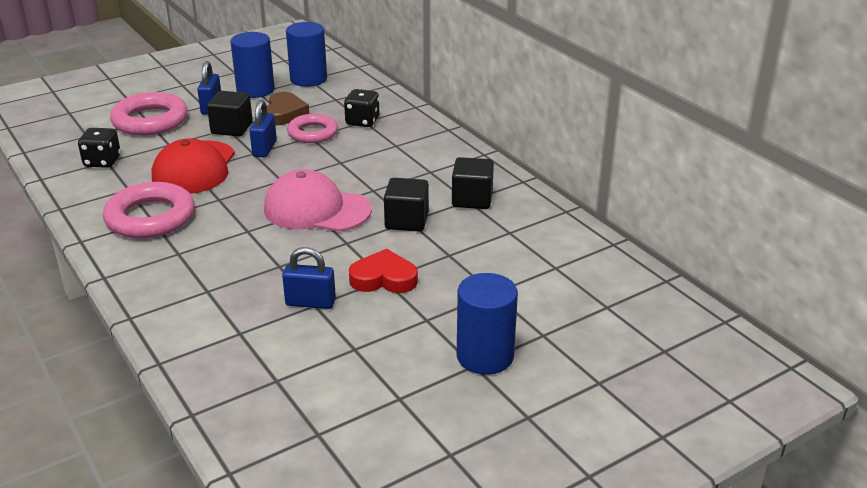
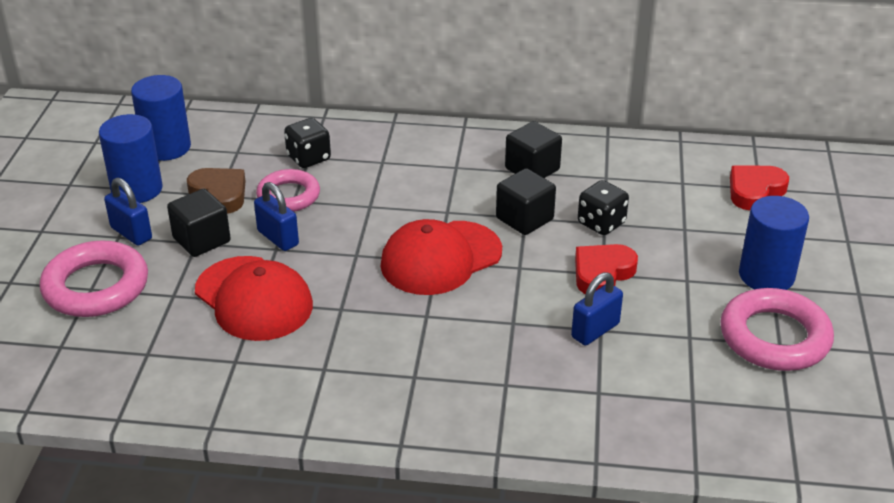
camera: 50 degrees left, 5 degrees up
(102, 162) = (145, 357): black dice -> black dice (601, 223)
(150, 217) = (319, 368): pink ring -> pink ring (774, 337)
(316, 209) = (440, 258): pink cap -> red cap
(598, 306) = (755, 191): none -> red heart

